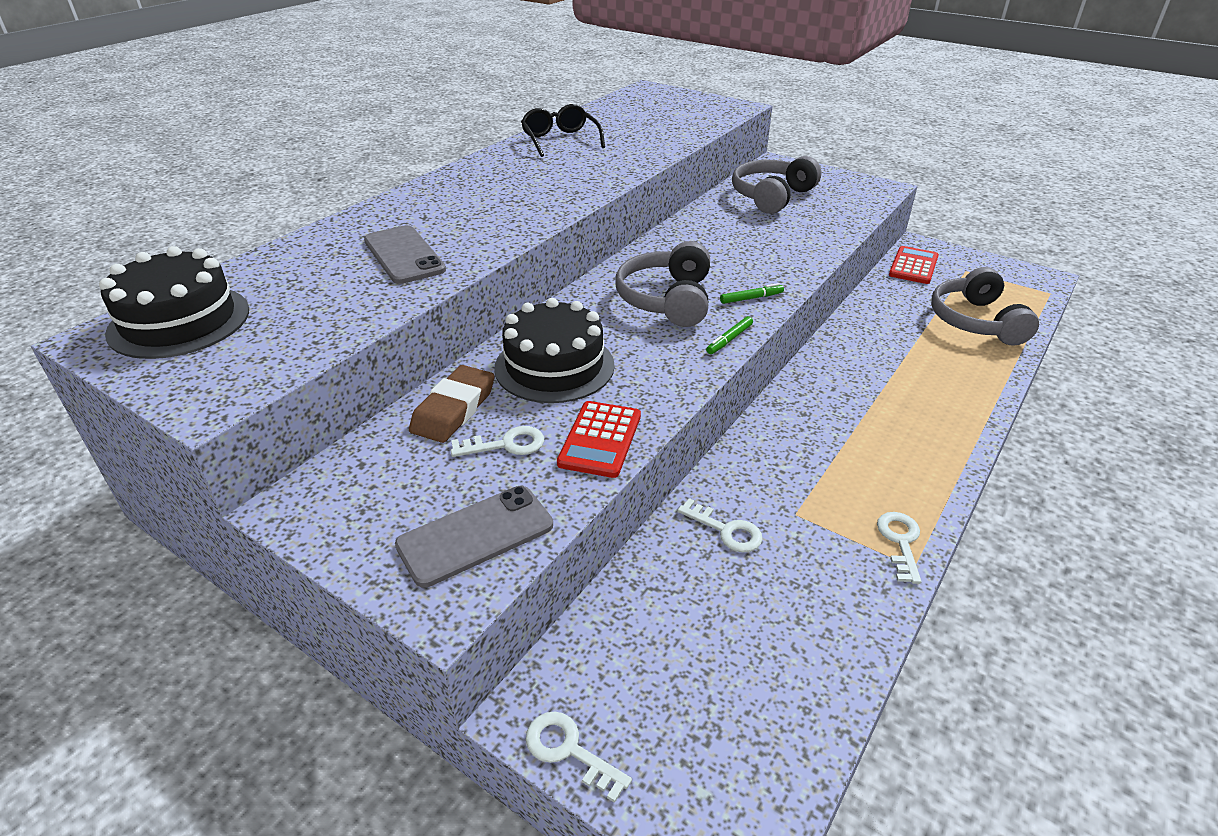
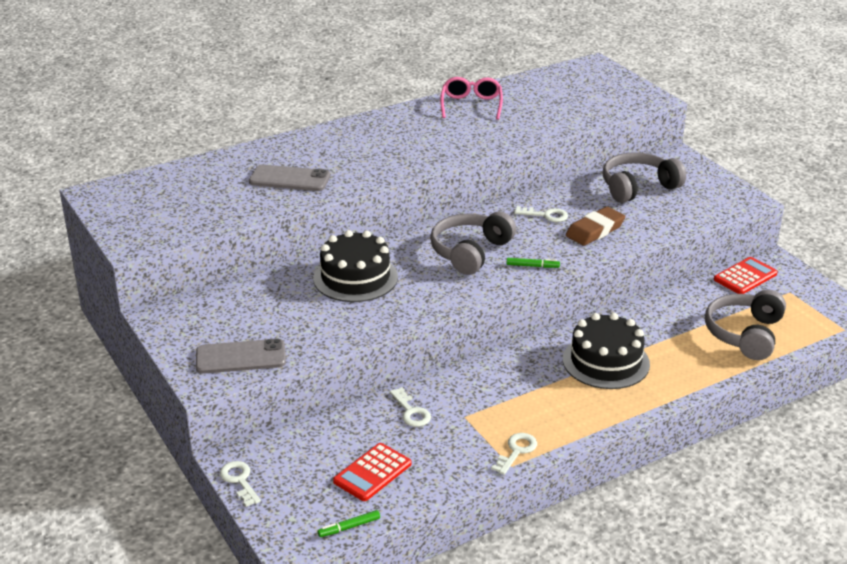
camera: 25 degrees right, 5 degrees down
(179, 321) = (139, 193): black cake -> black cake (606, 361)
(404, 255) = (289, 179): grey phone -> grey phone turned 75 degrees counterclockwise
(454, 409) = (275, 288): brown eraser -> brown eraser (595, 230)
(506, 444) = (291, 316): white key -> white key (545, 215)
(560, 140) = (471, 105): black glasses -> pink glasses
(600, 439) = (347, 328): red calculator -> red calculator (372, 473)
(729, 339) = (487, 290): green marker -> green marker (349, 527)

